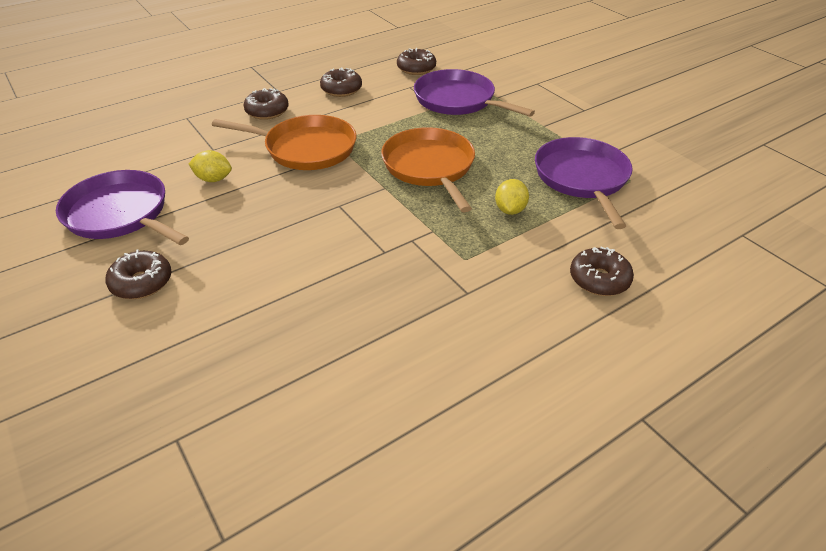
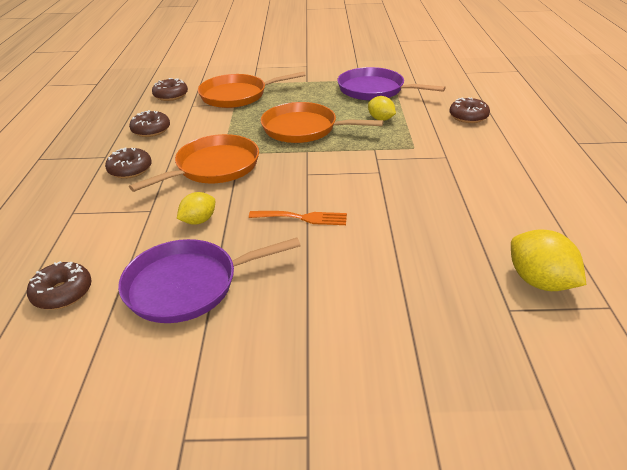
camera: 55 degrees left, 5 degrees down
(142, 282) = (308, 291): brown donut -> brown donut (63, 293)
(242, 454) = (539, 281): none -> yellow lemon
(256, 234) = (302, 218): none -> orange fork
(457, 100) = (237, 95): purple pan -> orange pan

